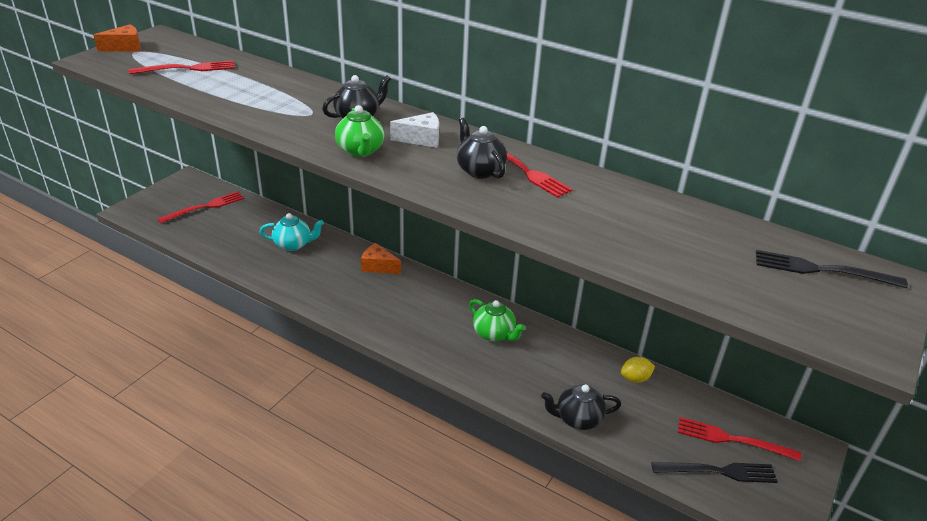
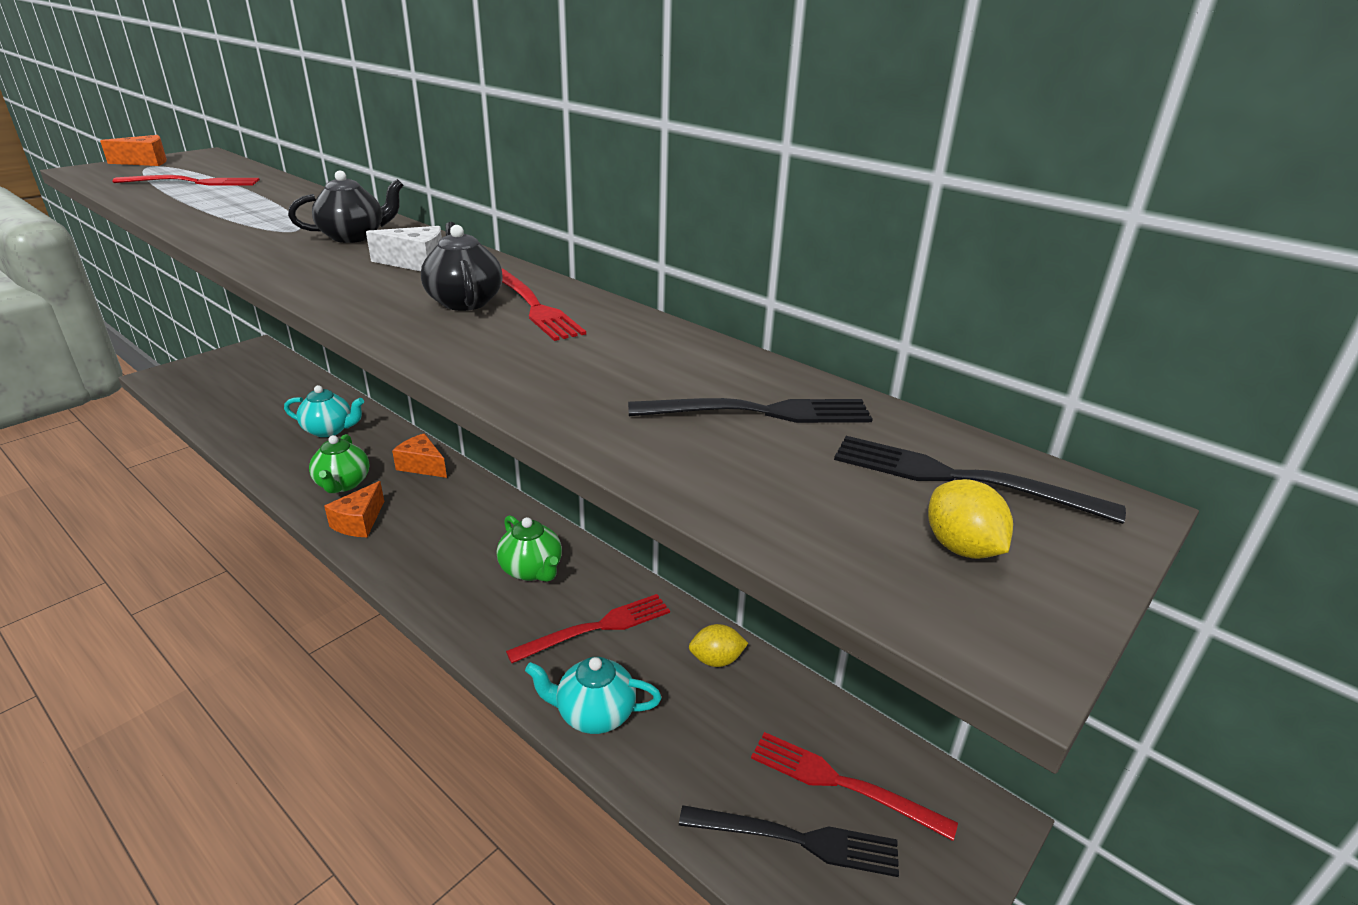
camera: 10 degrees right, 5 degrees down
(205, 207) = (251, 379): red fork -> red fork (596, 628)
(360, 151) = (314, 269): green teapot -> green teapot (343, 484)
(360, 313) = (359, 522): none -> orange cheese
(577, 419) = (594, 714): black teapot -> turquoise teapot
(703, 238) = (759, 412): none -> black fork
(838, 309) = (961, 548): none -> yellow lemon

